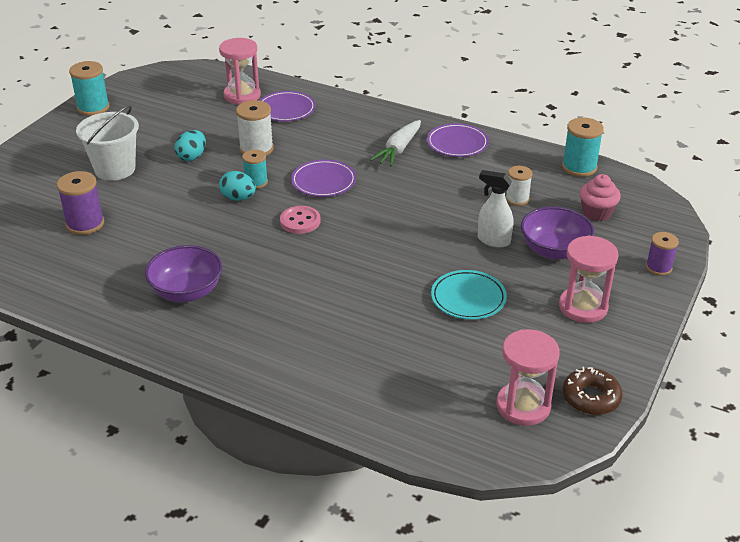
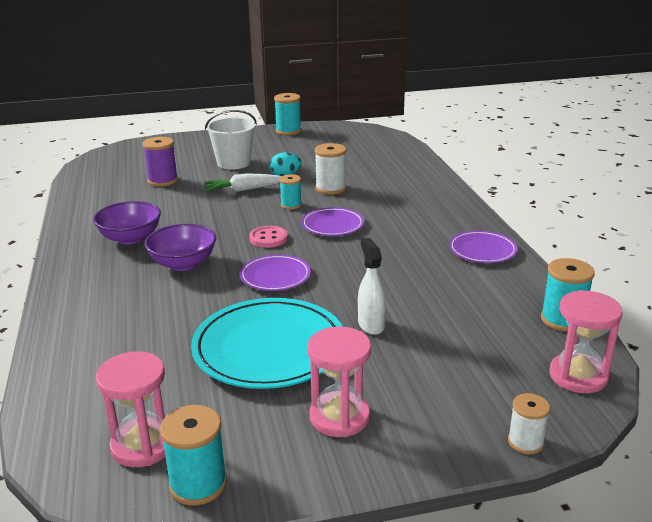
camera: 50 degrees right, 10 degrees down
(238, 198) = (262, 208): turquoise egg -> none
(242, 95) = (385, 158): pink hourglass -> pink hourglass (578, 376)
(286, 109) = (398, 176): purple plate -> purple plate (275, 276)
(398, 149) = (426, 232): white carrot -> white carrot (244, 190)
(468, 298) = (269, 348): turquoise plate -> turquoise plate, size x1.84
(517, 199) = (453, 310): white spool -> white spool (525, 442)
(554, 250) = (405, 362): purple bowl -> purple bowl (183, 264)
(591, 397) = (198, 484): brown donut -> turquoise spool
(596, 213) = (506, 360): pink cupcake -> none
(658, 267) = (478, 439): purple spool -> none

